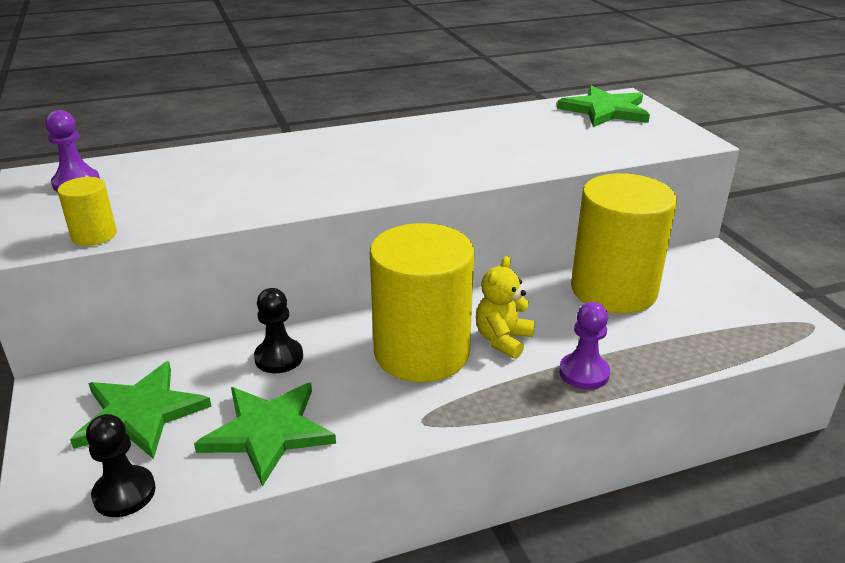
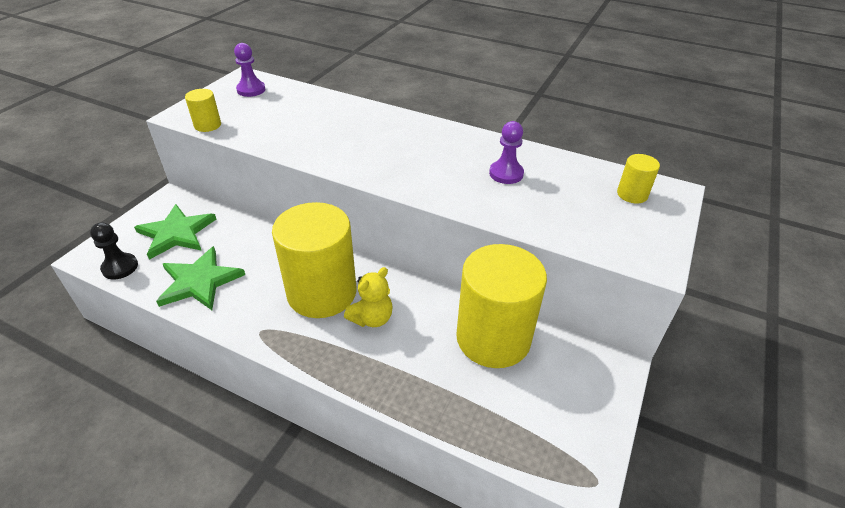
camera: 45 degrees right, 10 degrees up
(279, 357) = (261, 245): black pawn -> none
(503, 340) = (372, 318): yellow teddy bear -> yellow teddy bear turned 150 degrees clockwise
(584, 373) = (378, 375): purple pawn -> purple pawn (506, 174)
(605, 110) = (632, 194): green star -> yellow cylinder

